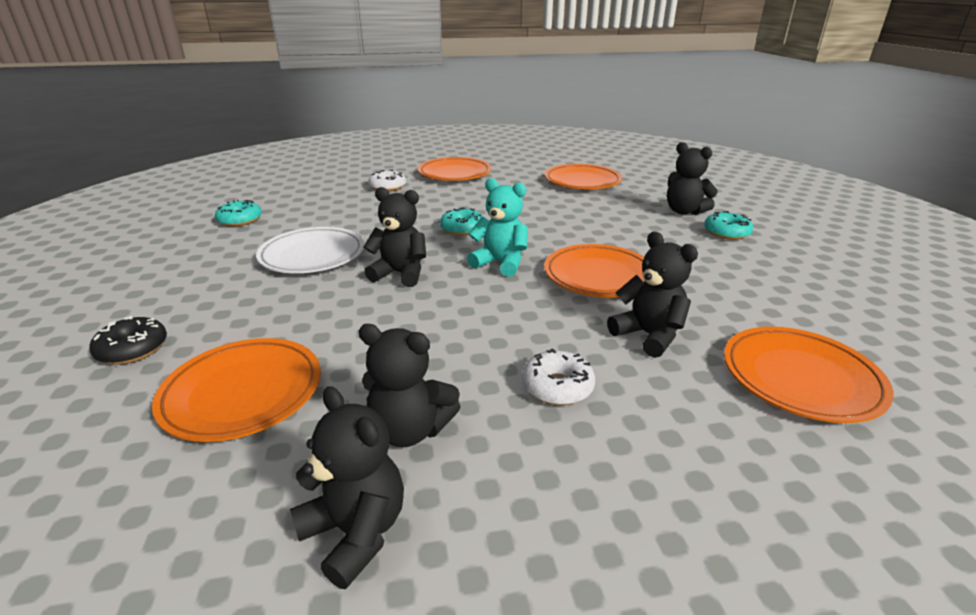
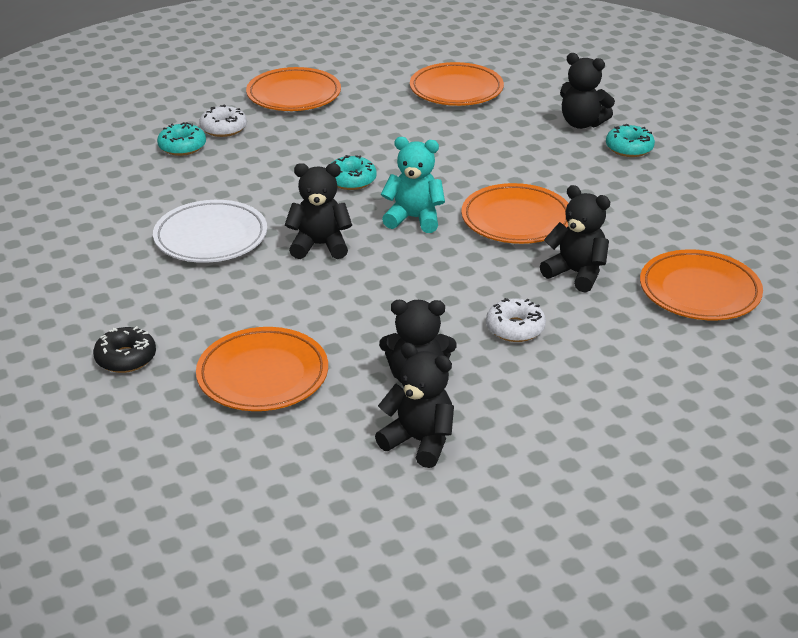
camera: 15 degrees left, 5 degrees up
(240, 220) = (84, 203): turquoise donut -> turquoise donut (182, 147)

